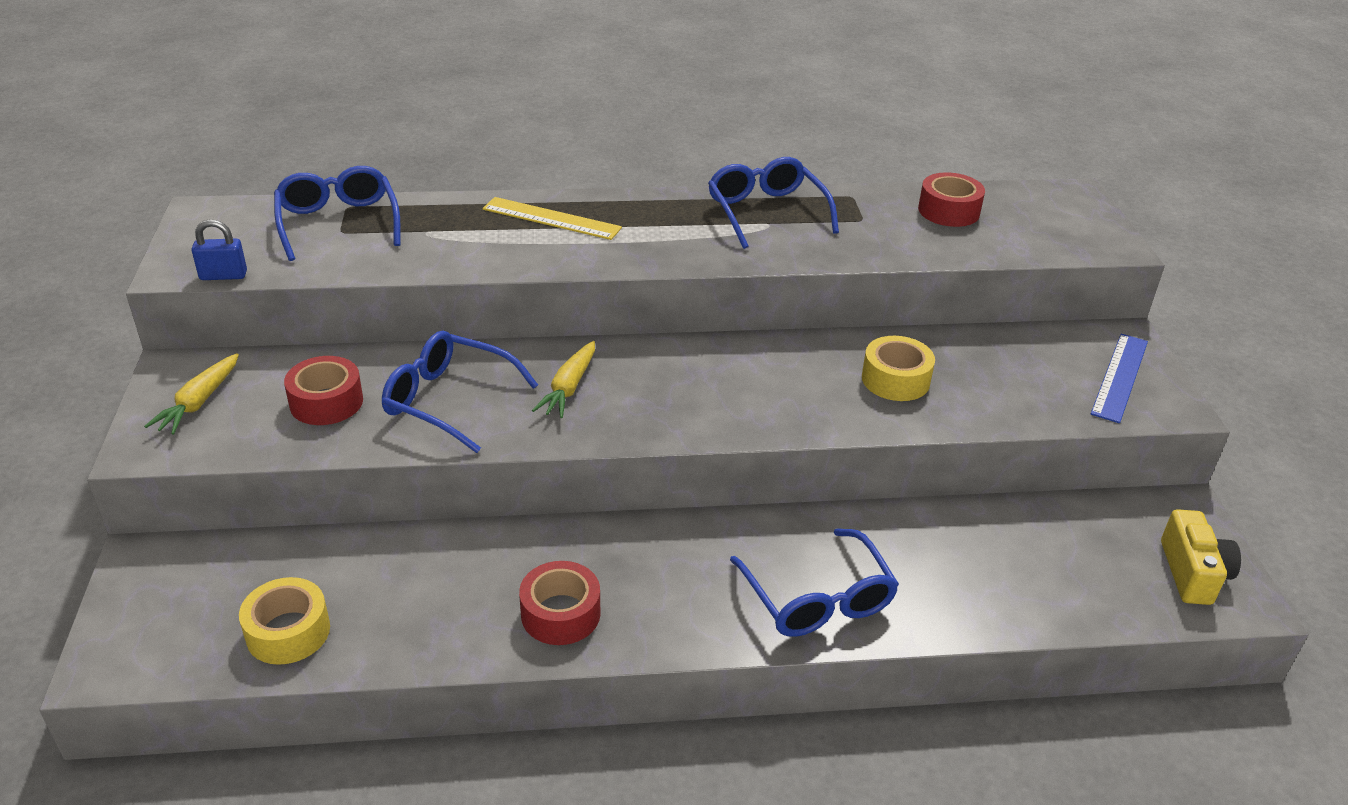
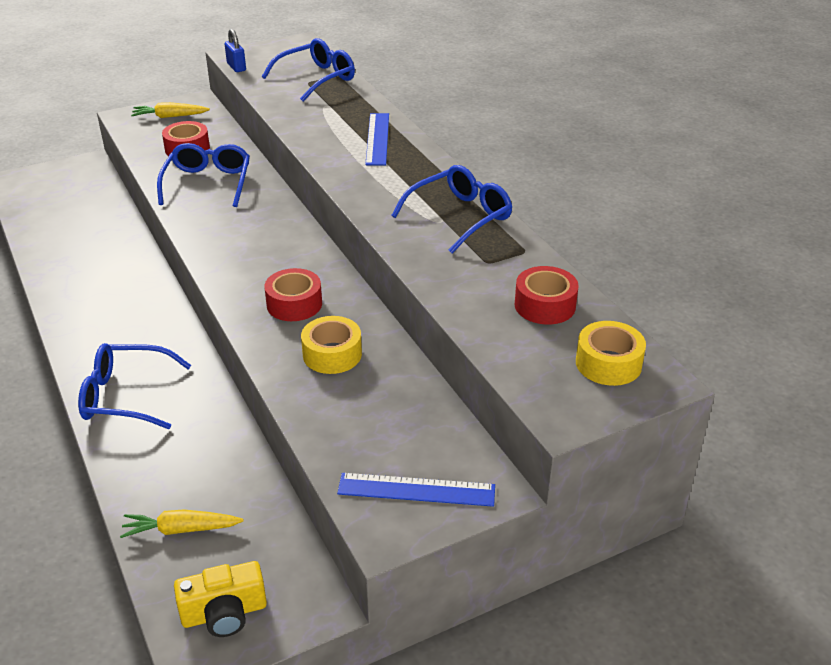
camera: 70 degrees right, 0 degrees up
(288, 632) = (46, 217): yellow tape -> yellow tape (608, 363)
(551, 218) = (378, 138): yellow ruler -> blue ruler
(560, 614) = (82, 296): red tape -> red tape (294, 304)
(569, 388) = (243, 218): yellow carrot -> yellow carrot (181, 529)
(817, 598) = (125, 396): blue glasses -> blue glasses turned 45 degrees clockwise

